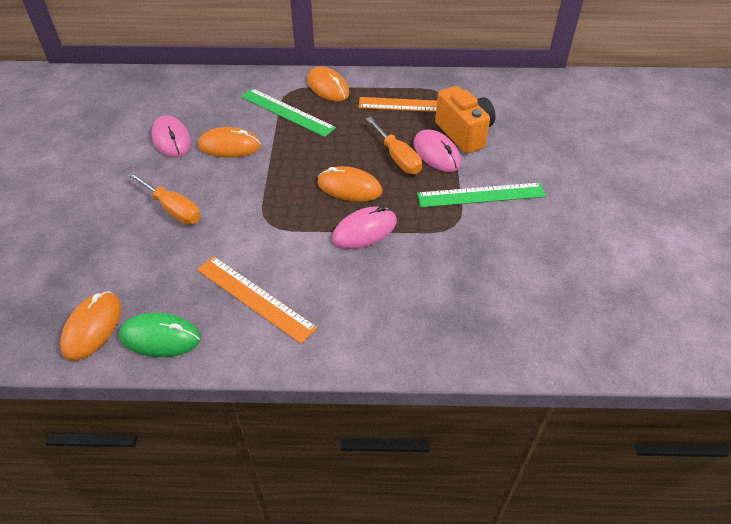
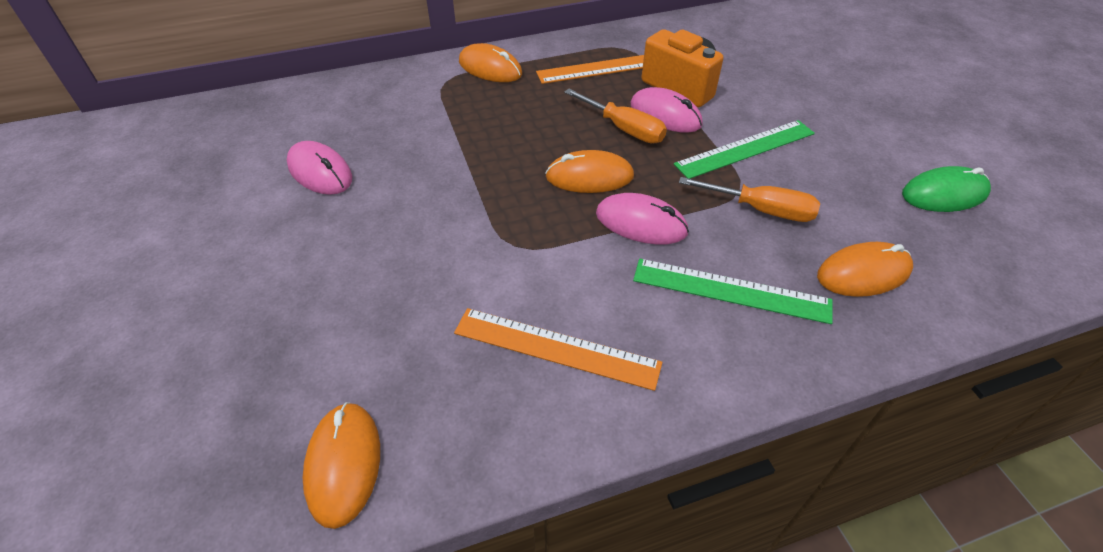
camera: 20 degrees left, 0 degrees up
(160, 337) = (455, 445): green mouse -> green mouse (944, 194)
(173, 209) = (373, 261): orange screwdriver -> orange screwdriver (761, 210)
(229, 146) = (405, 162): orange mouse -> orange mouse (863, 273)
(286, 112) = (456, 106): green ruler -> green ruler (731, 291)
(364, 230) = (641, 223): pink mouse -> pink mouse turned 75 degrees clockwise

